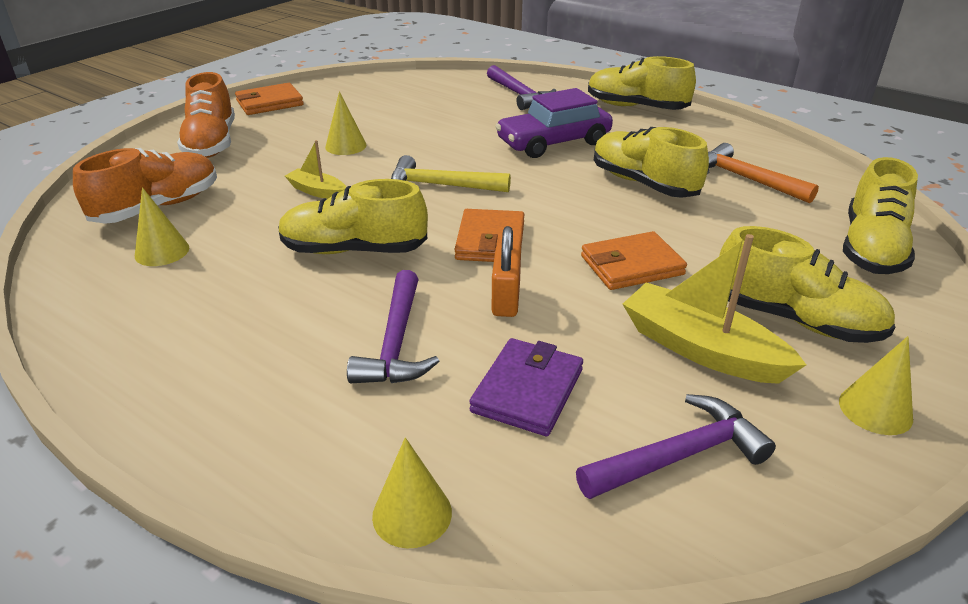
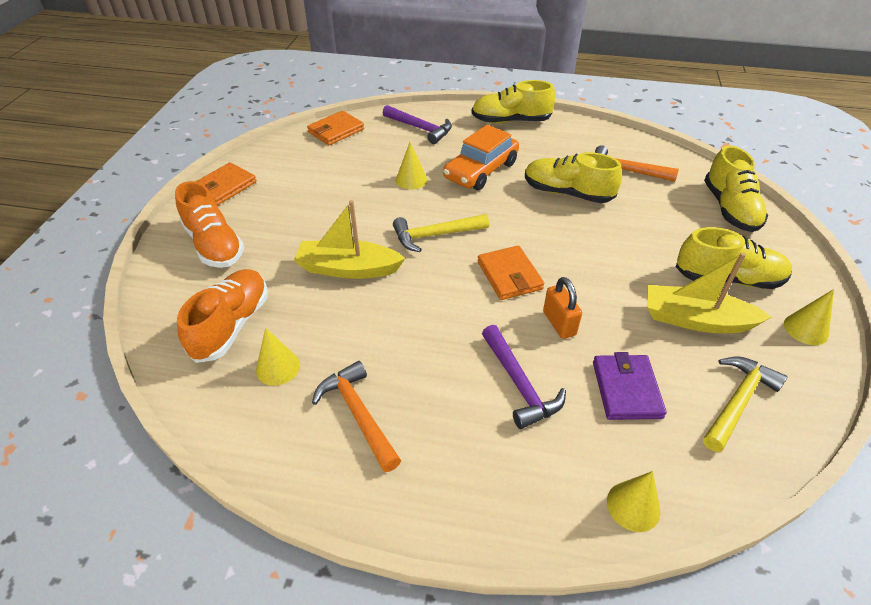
camera: 25 degrees left, 10 degrees up
(194, 313) = (358, 414): none -> orange hammer
(317, 191) = (348, 269): yellow boat -> yellow boat, size x1.81
(345, 146) = (330, 216): yellow cone -> yellow cone (411, 180)
(354, 250) = (423, 315): yellow shoe -> none
(553, 142) = (481, 170): purple car -> orange car
(631, 265) = (611, 267): orange wallet -> orange wallet (336, 131)
(679, 456) = (737, 401): purple hammer -> yellow hammer

